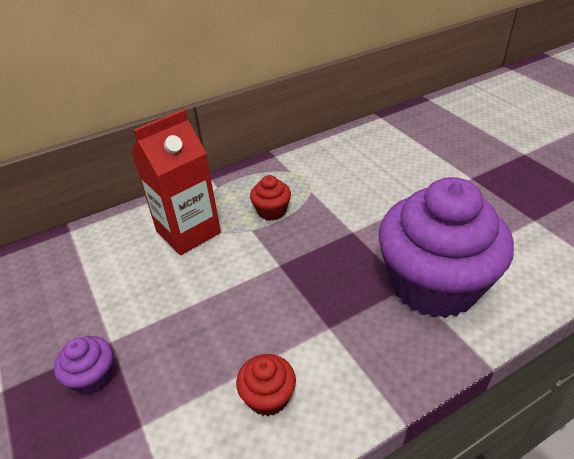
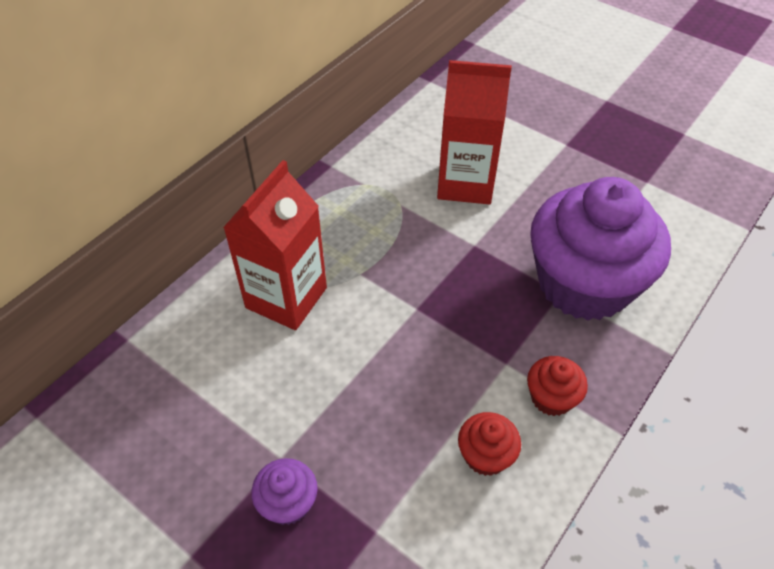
camera: 25 degrees left, 10 degrees up
(271, 211) = (370, 243): red cupcake -> red cupcake (551, 397)
(370, 187) = (465, 183): none -> red carton

